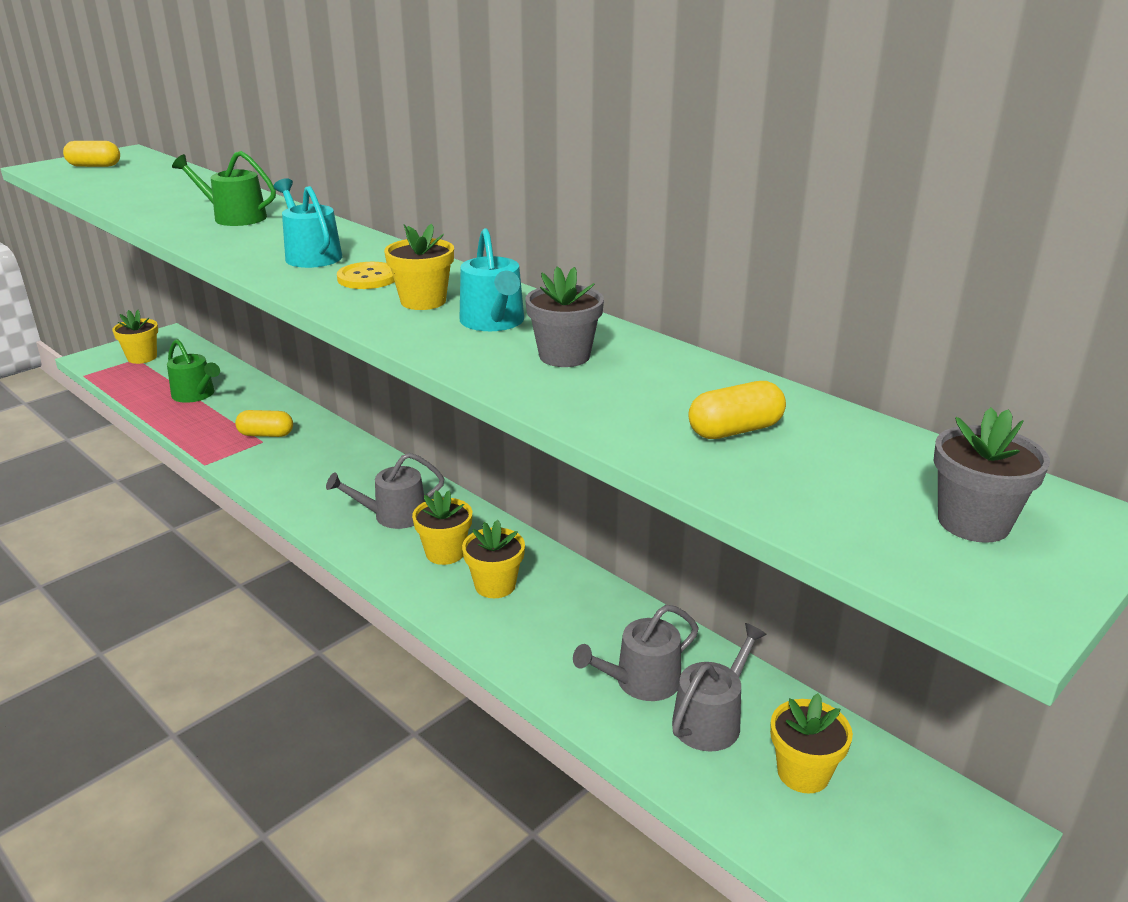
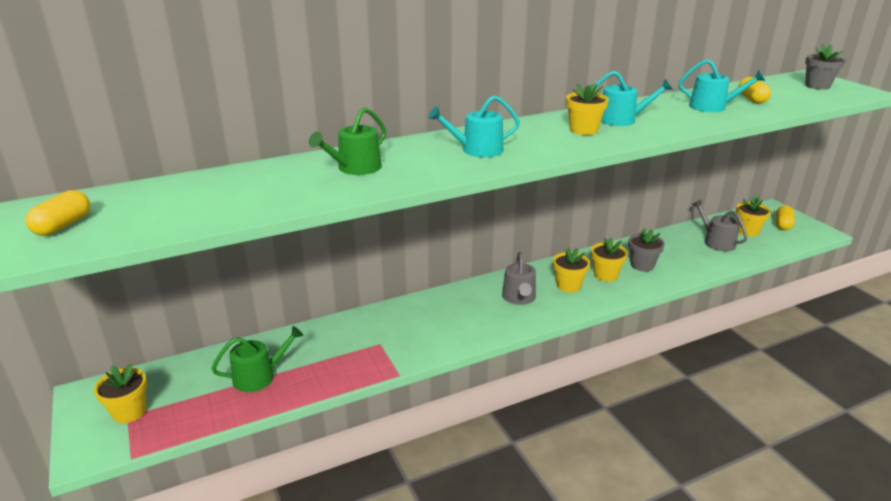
camera: 70 degrees left, 0 degrees up
(266, 434) = (369, 341): yellow capsule -> yellow capsule (782, 225)
(368, 278) = (534, 139): yellow button -> none
(564, 356) = (671, 113): grey flower pot -> grey flower pot (642, 265)
(635, 390) = (712, 107): none -> turquoise watering can
(640, 681) = (690, 251): grey watering can -> none

